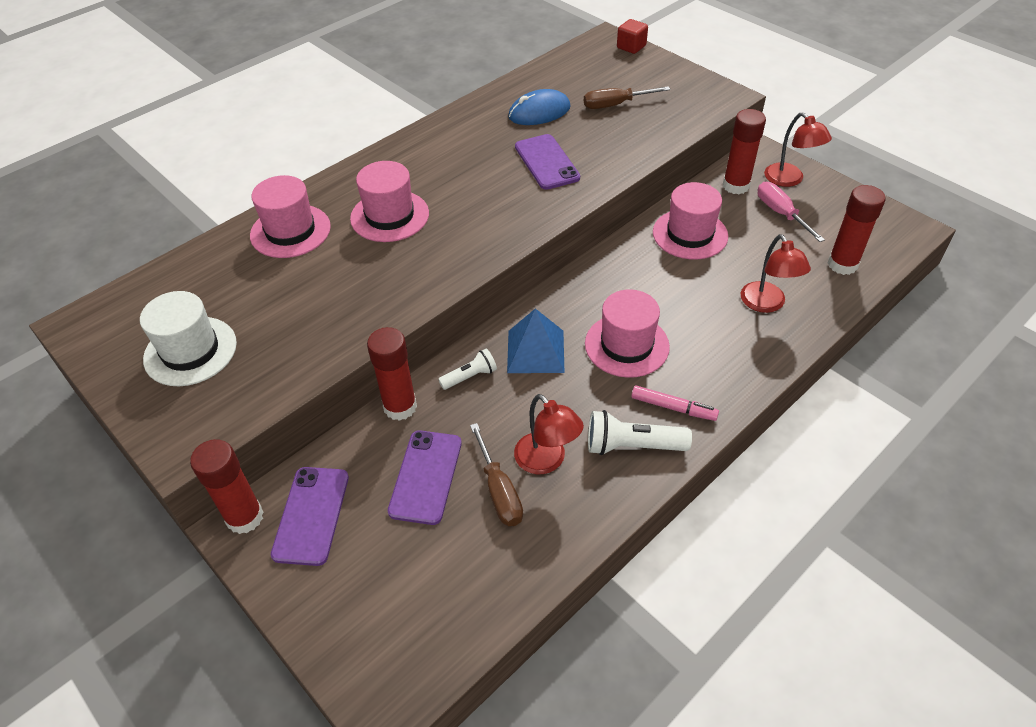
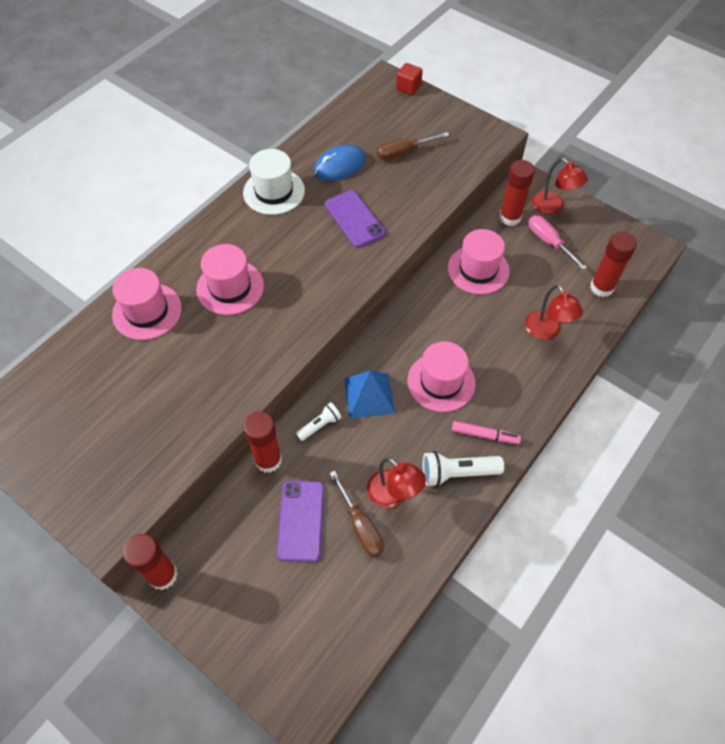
camera: 10 degrees left, 10 degrees up
(190, 351) = (89, 441): white hat -> white hat (274, 192)
(311, 515) = (216, 566): purple phone -> none

